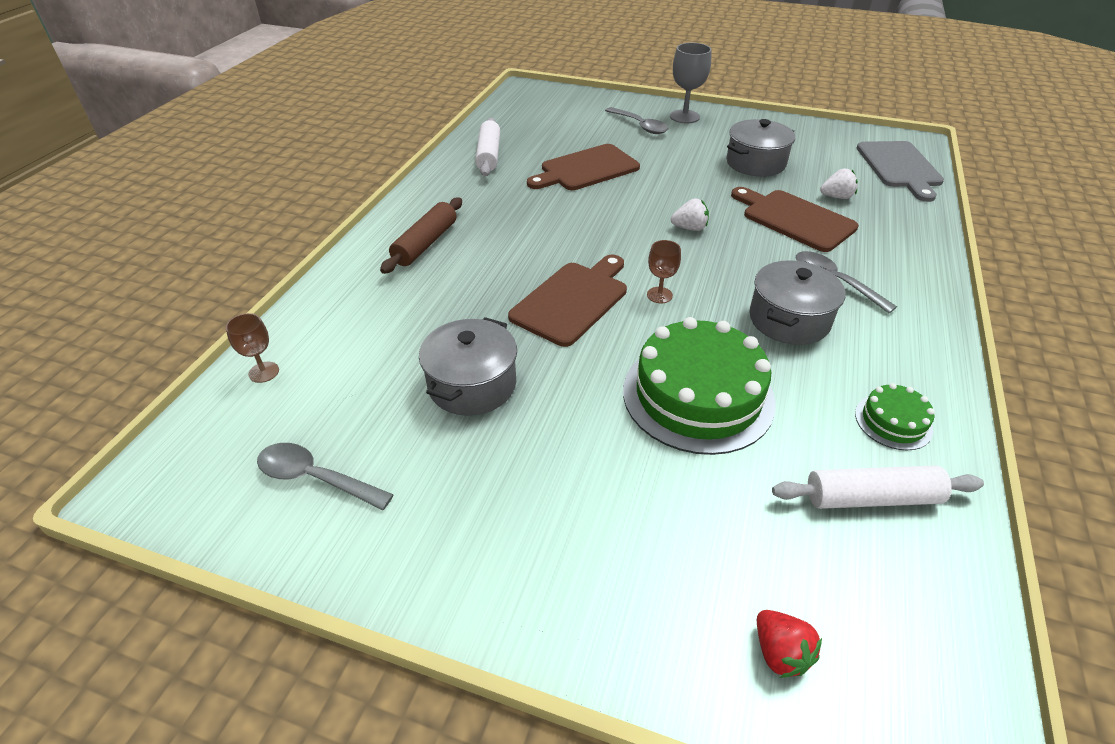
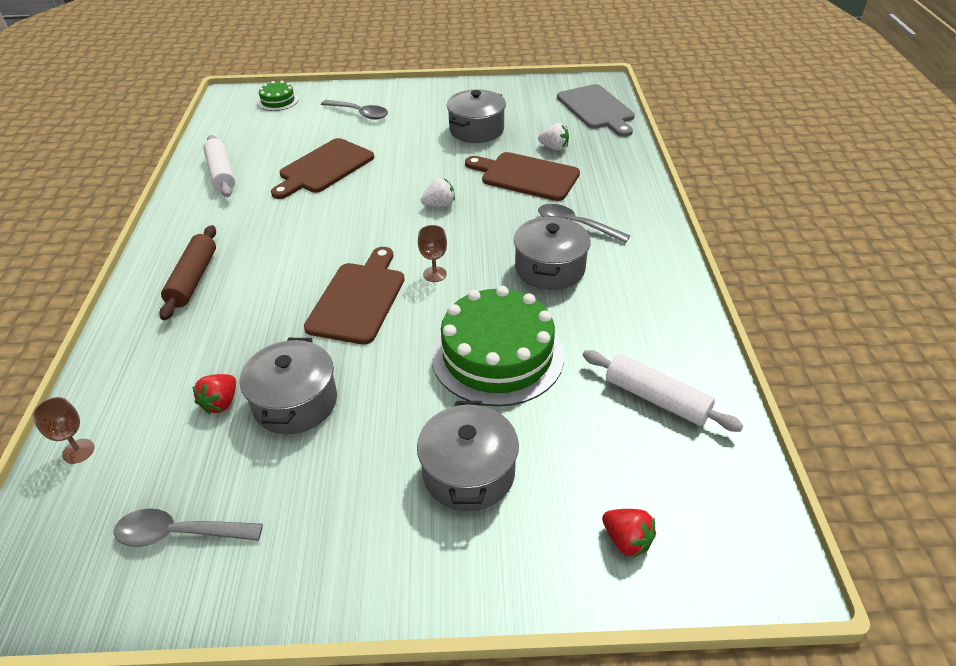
camera: 20 degrees left, 0 degrees up
(403, 364) = (221, 403): none -> red strawberry
(621, 512) = (469, 473): none -> grey pot
(684, 117) = (398, 96): grey goblet -> none
(836, 197) = (554, 148): white strawberry -> white strawberry turned 45 degrees clockwise
(871, 498) = (656, 399): white rolling pin -> white rolling pin turned 60 degrees clockwise
(893, 421) = (654, 332): green cake -> green cake (278, 101)

